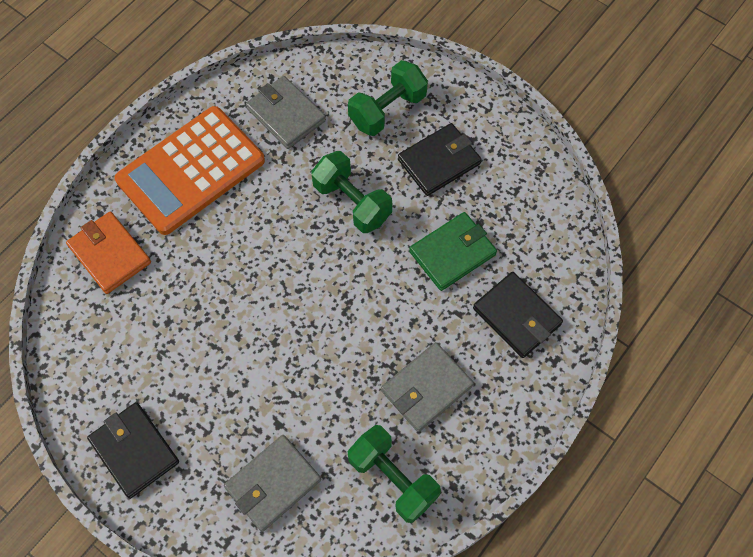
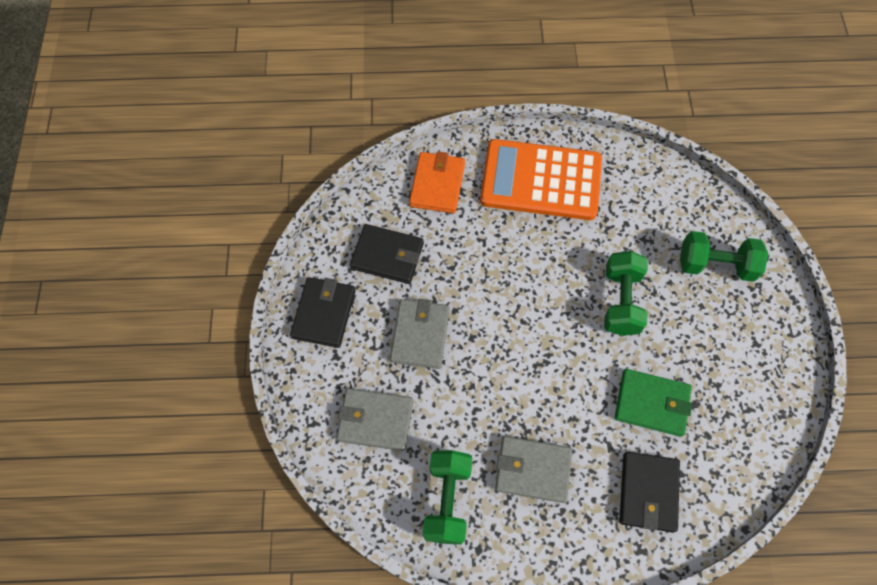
camera: 50 degrees right, 0 degrees up
(286, 115) = (641, 203): grey wallet -> grey wallet (420, 335)
(439, 161) = (713, 334): black wallet -> black wallet (387, 256)

